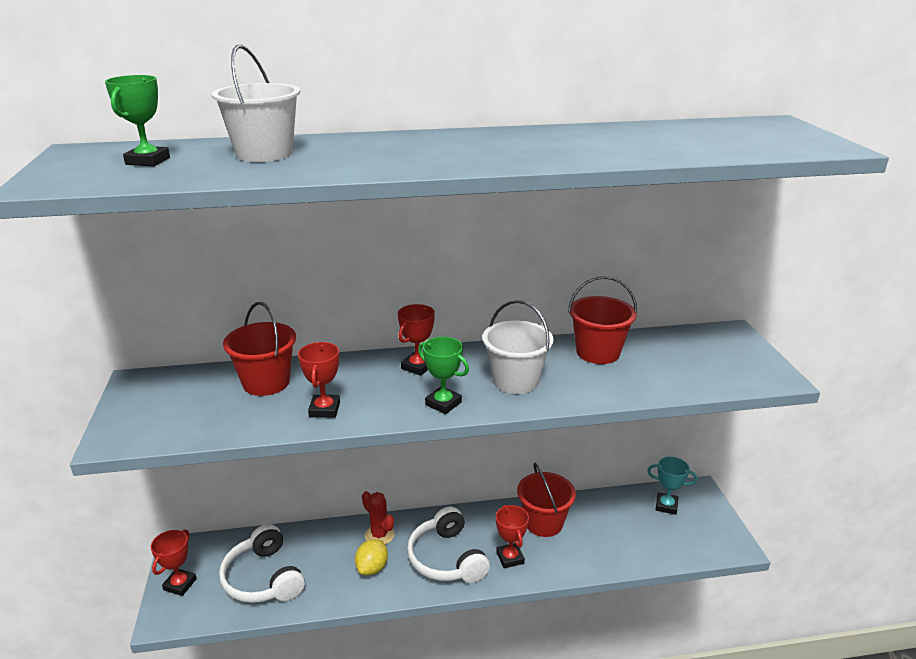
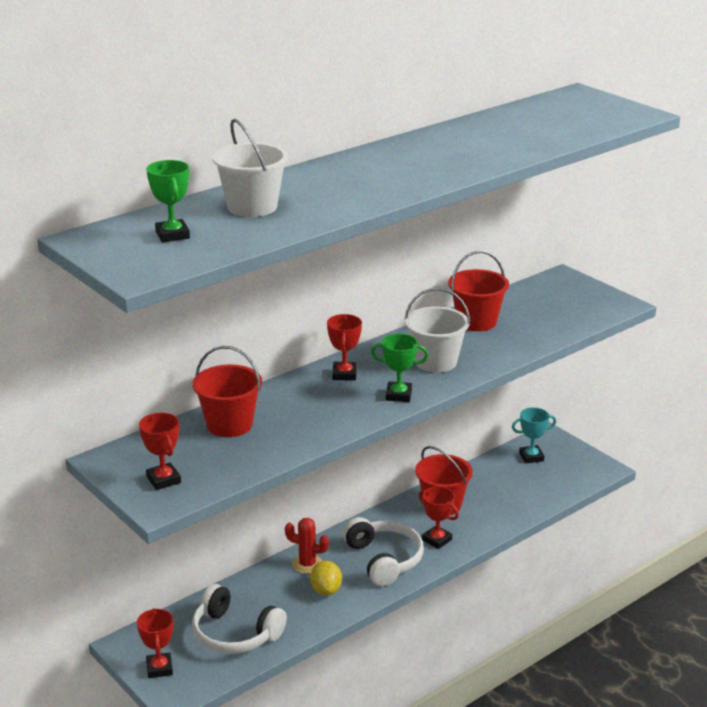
camera: 30 degrees left, 0 degrees up
(324, 409) = (308, 428): red trophy -> red trophy (163, 480)
(446, 558) = (384, 559): white headphones -> white headphones turned 150 degrees counterclockwise

